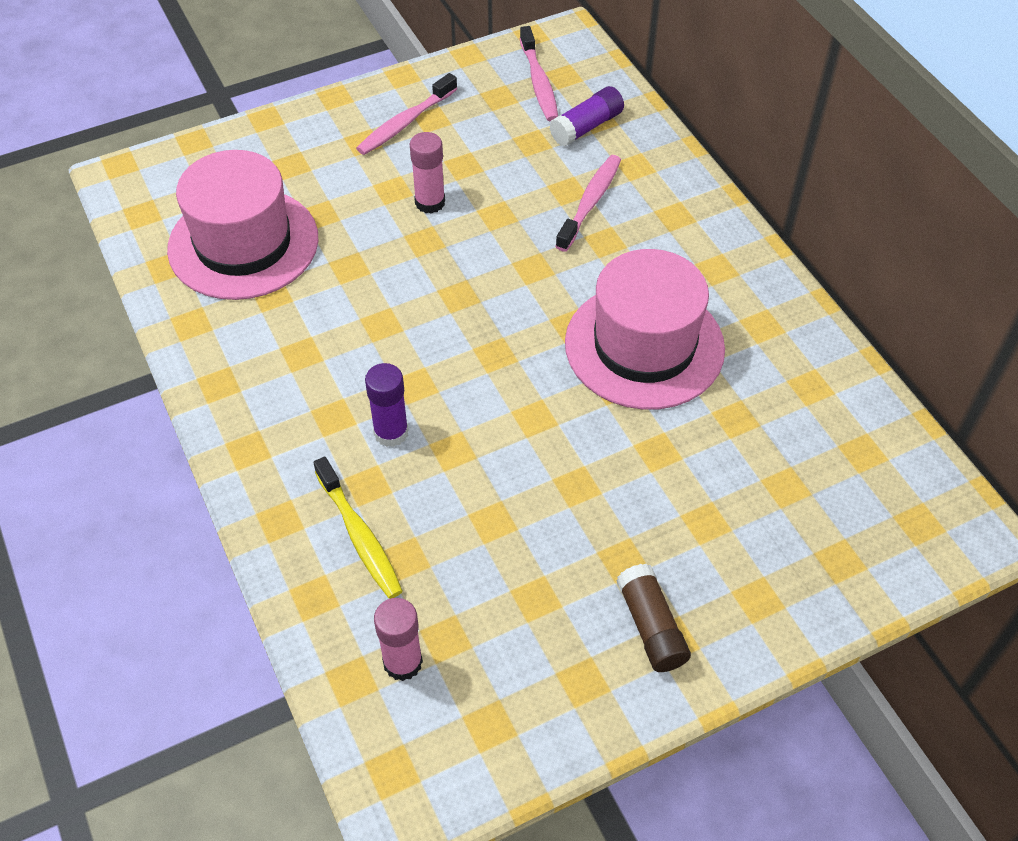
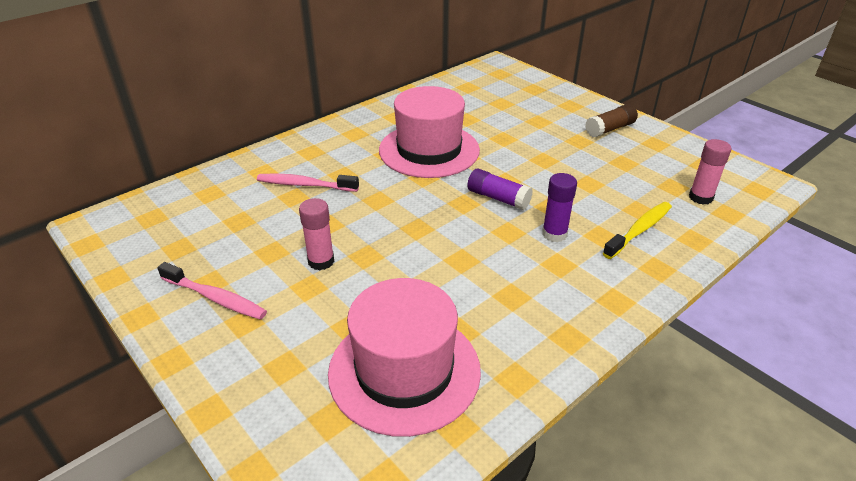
camera: 105 degrees left, 15 degrees down
(539, 82) = (160, 228): pink toothbrush -> none
(586, 127) = (219, 197): purple glue stick -> purple glue stick (498, 198)

